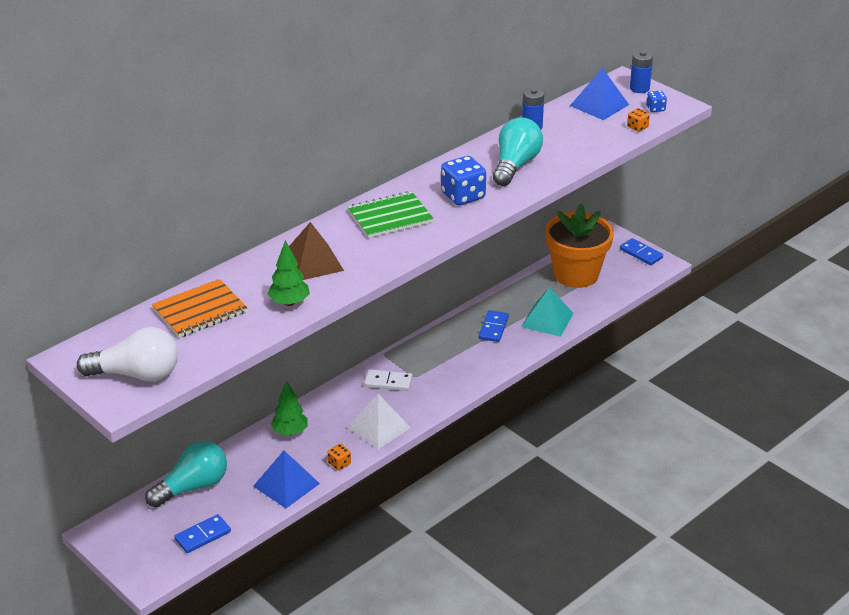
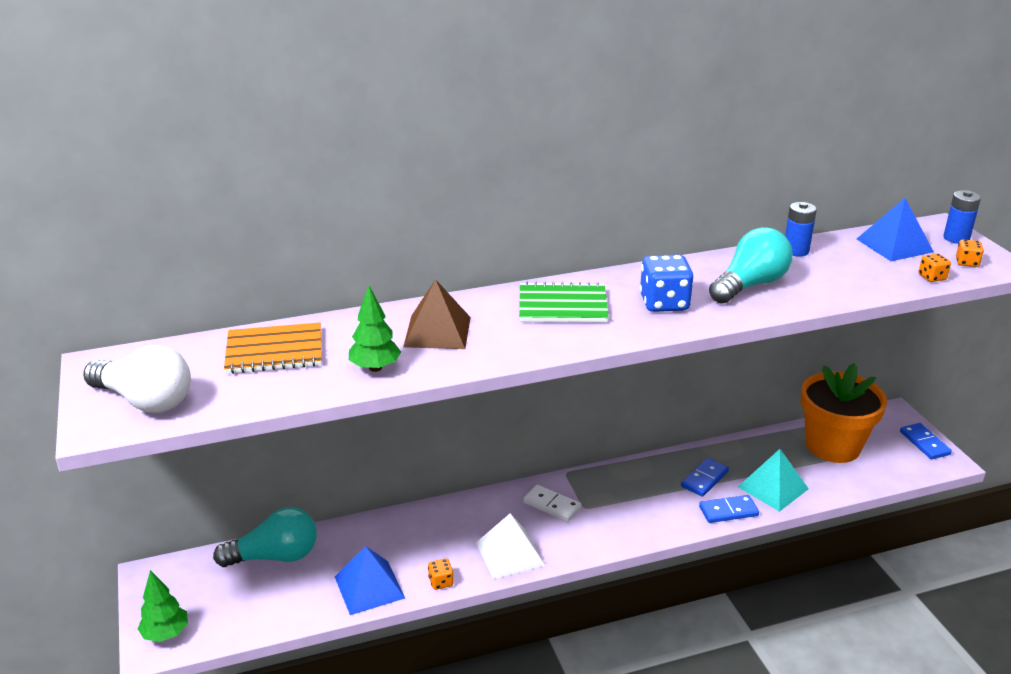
camera: 25 degrees right, 5 degrees down
(203, 536) = (244, 616): blue domino -> blue domino (728, 511)
(290, 432) = (413, 528): green tree -> green tree (166, 634)
(655, 108) = (967, 262): blue dice -> orange dice

